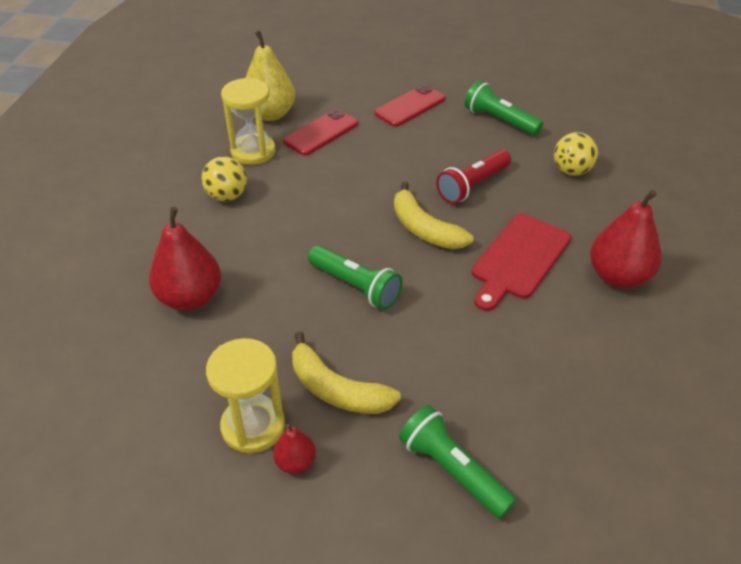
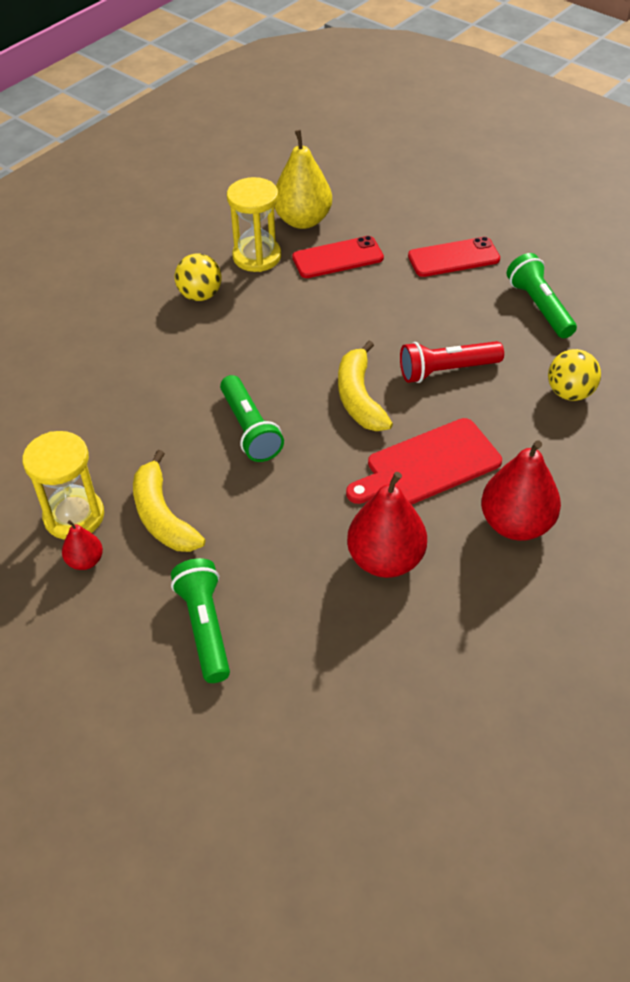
camera: 30 degrees right, 5 degrees up
(190, 298) = (101, 383): red pear -> red pear (385, 559)

